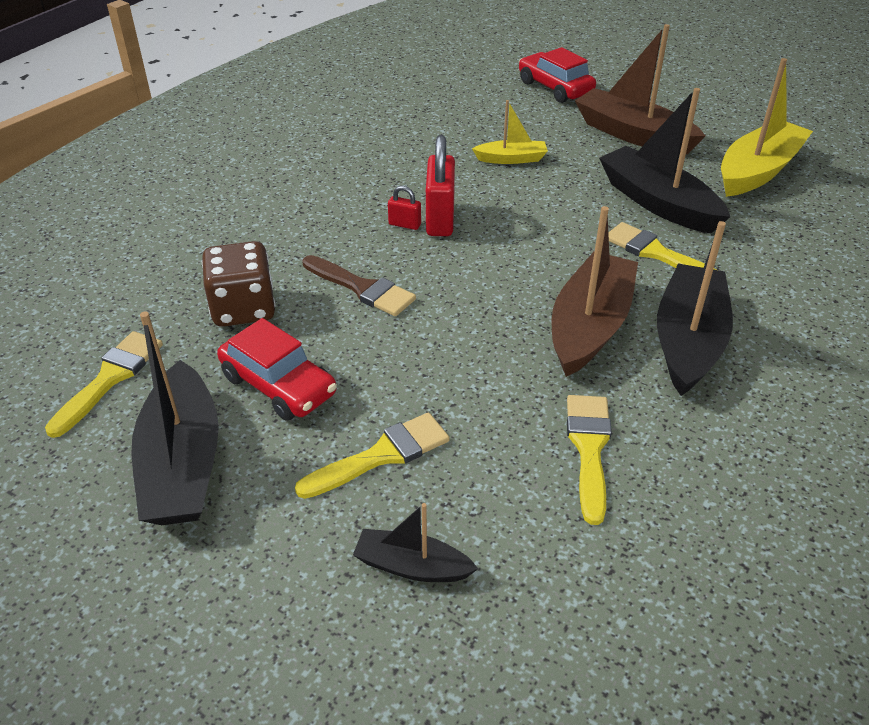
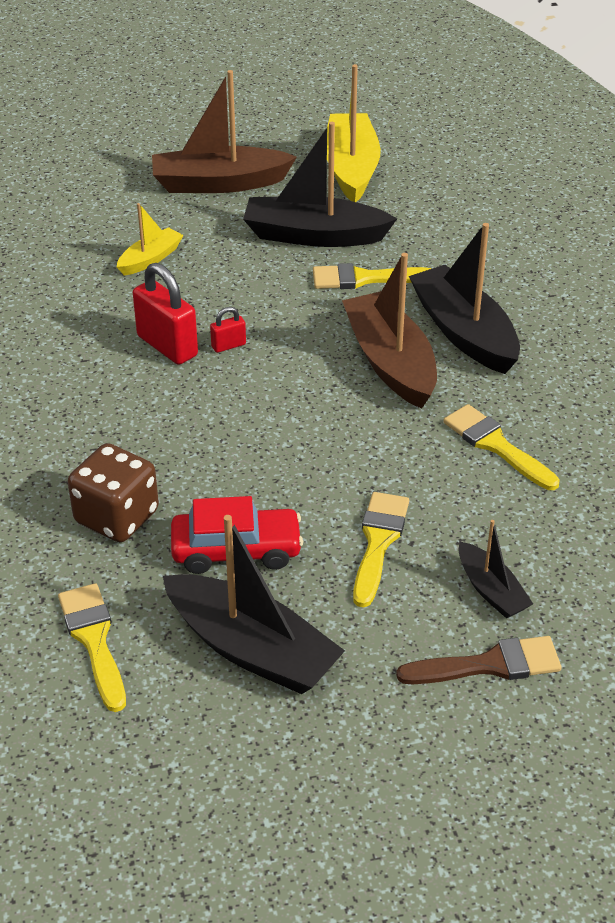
camera: 45 degrees left, 0 degrees up
(362, 288) = (188, 439): brown brush -> brown brush (489, 665)
(404, 224) = (144, 367): red padlock -> red padlock (228, 345)
(412, 566) = (491, 590): black boat -> black boat turned 90 degrees counterclockwise
(555, 88) = (93, 170): red car -> none

